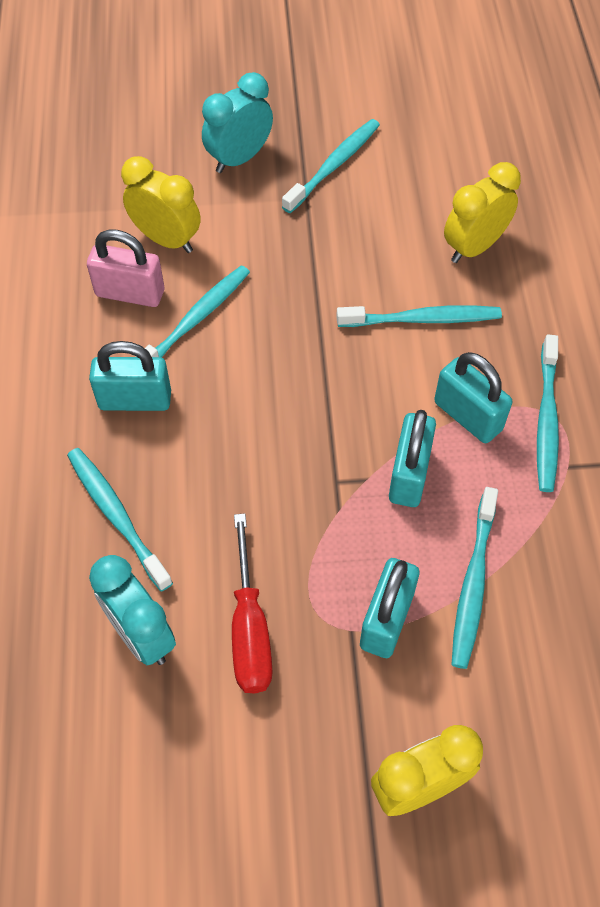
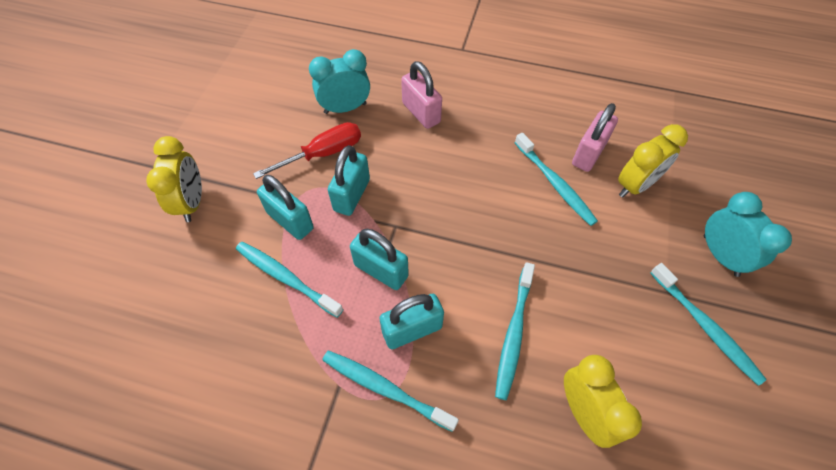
camera: 110 degrees right, 0 degrees up
(117, 516) = (421, 113): turquoise toothbrush -> pink padlock
(135, 400) = (499, 138): turquoise padlock -> turquoise padlock (352, 195)
(250, 628) = (323, 154): red screwdriver -> red screwdriver turned 135 degrees clockwise

